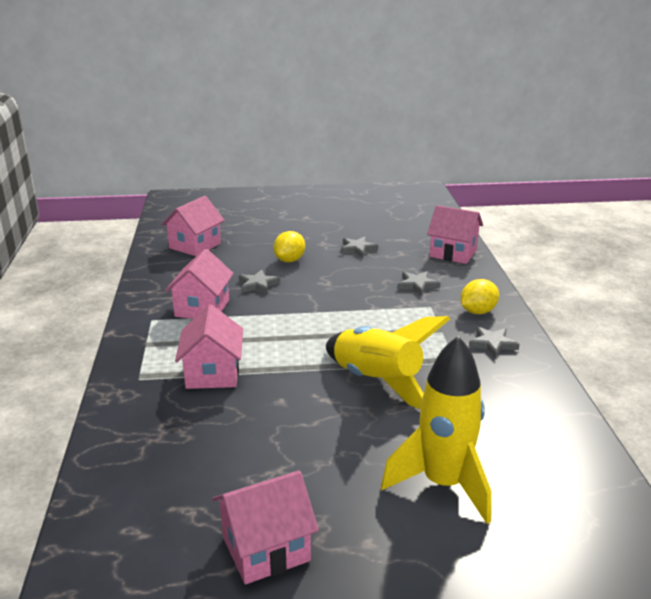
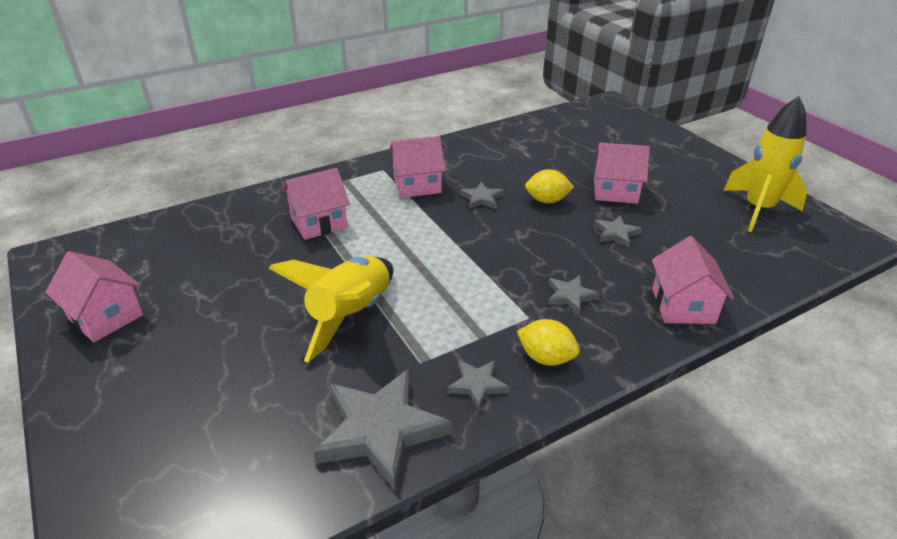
camera: 65 degrees right, 10 degrees up
(195, 246) = (525, 145): pink house -> pink house (615, 191)
(443, 484) = (202, 398): yellow rocket -> yellow rocket (758, 210)
(522, 394) = (381, 430): none -> grey star

